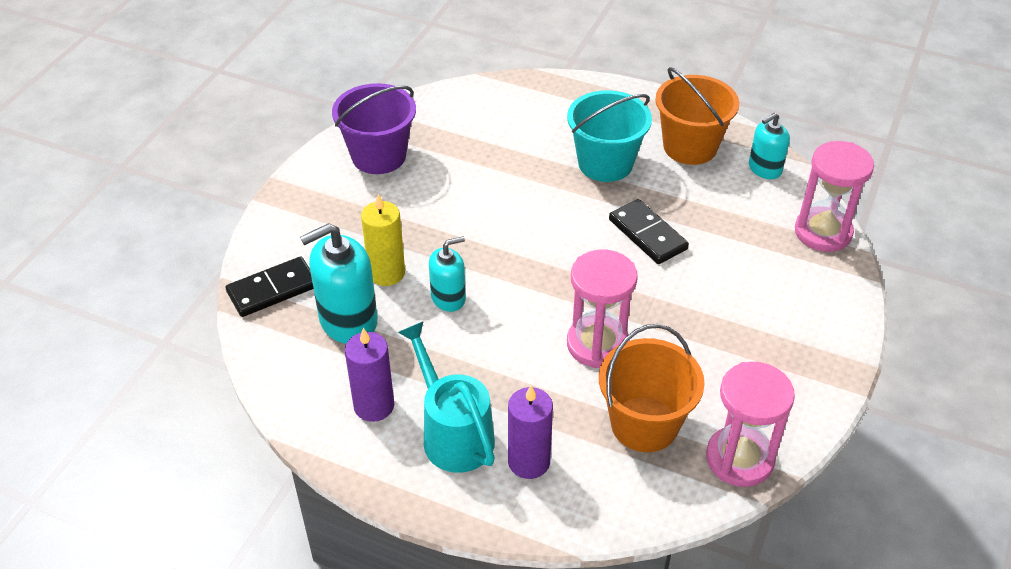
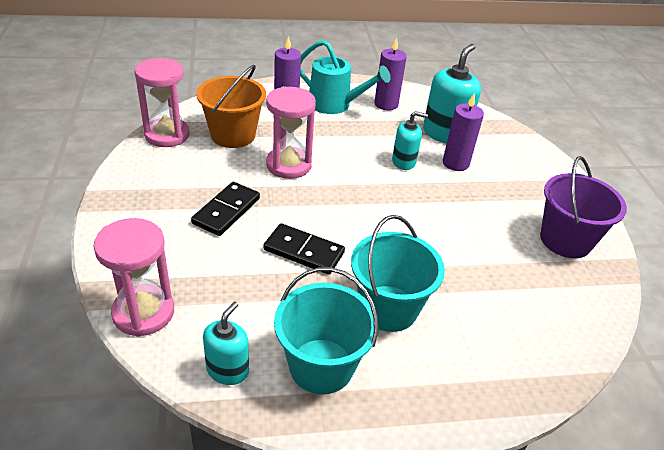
camera: 145 degrees right, 5 degrees down
(272, 290) = (504, 135): black domino -> black domino (226, 211)
(386, 273) = (455, 163): yellow candle -> purple candle
(448, 298) = (403, 162): turquoise soap dispenser -> turquoise soap dispenser turned 120 degrees counterclockwise
(690, 147) = (321, 366): orange bucket -> turquoise bucket

